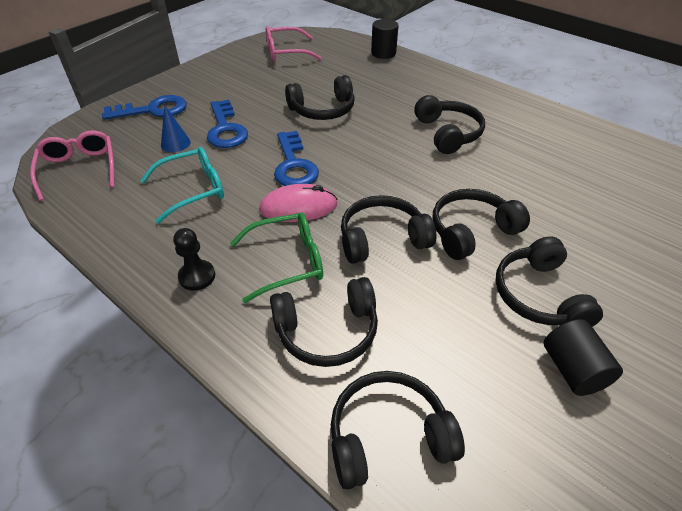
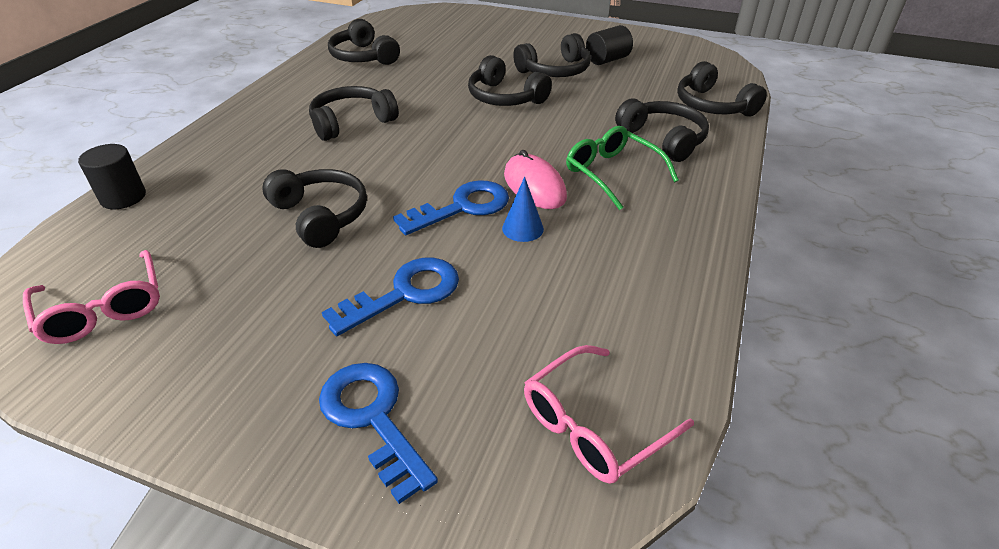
camera: 110 degrees left, 5 degrees down
(175, 143) = (466, 335): blue cone -> blue cone (522, 228)
(192, 190) = (557, 272): turquoise glasses -> none
(197, 276) = (675, 218): black pawn -> none
(382, 239) = (545, 133): black headphones -> black headphones (363, 57)

